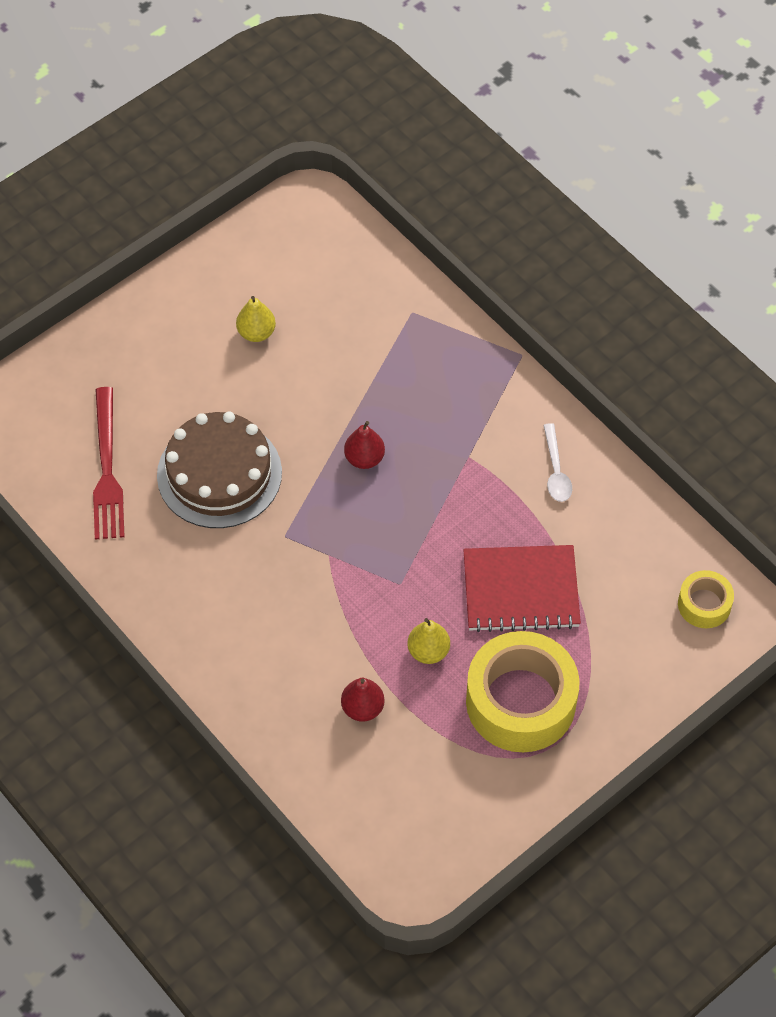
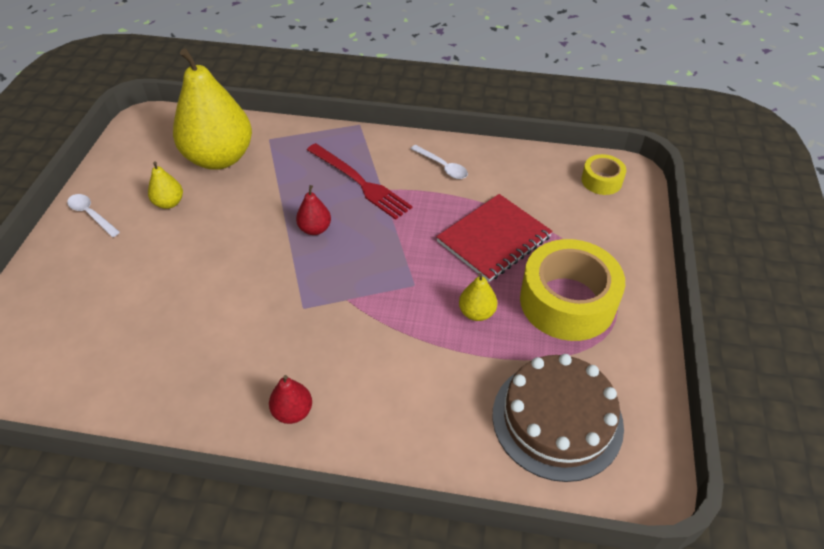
camera: 40 degrees left, 10 degrees down
(107, 469) = (117, 351): red fork -> red fork (360, 182)
(179, 299) = (91, 215): none -> white spoon
(219, 474) = (215, 299): brown cake -> brown cake (557, 419)
(344, 305) = (219, 158): none -> yellow pear
(362, 708) = (472, 381): red pear -> red pear (293, 412)

